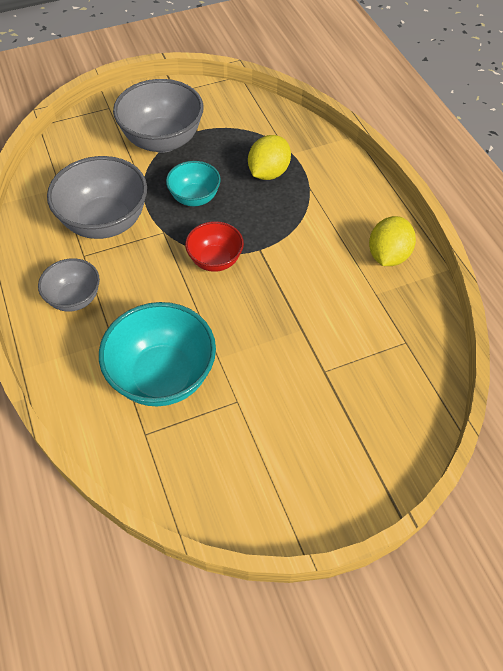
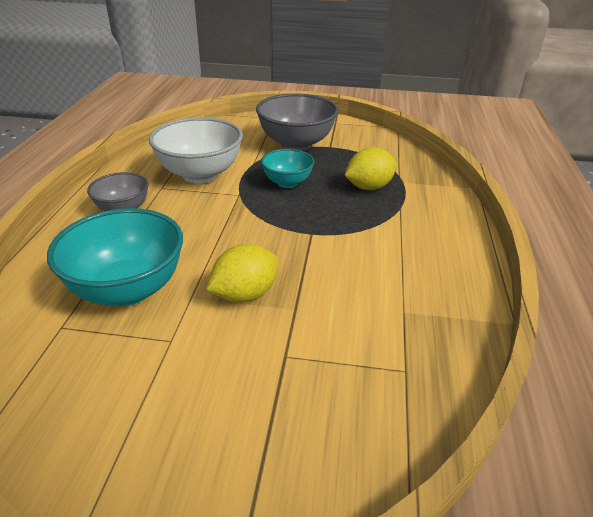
camera: 30 degrees right, 20 degrees down
(105, 222) = (200, 174): grey bowl -> white bowl
(215, 260) = (263, 227): red bowl -> none
(388, 255) = (443, 284): yellow lemon -> yellow lemon (245, 294)

